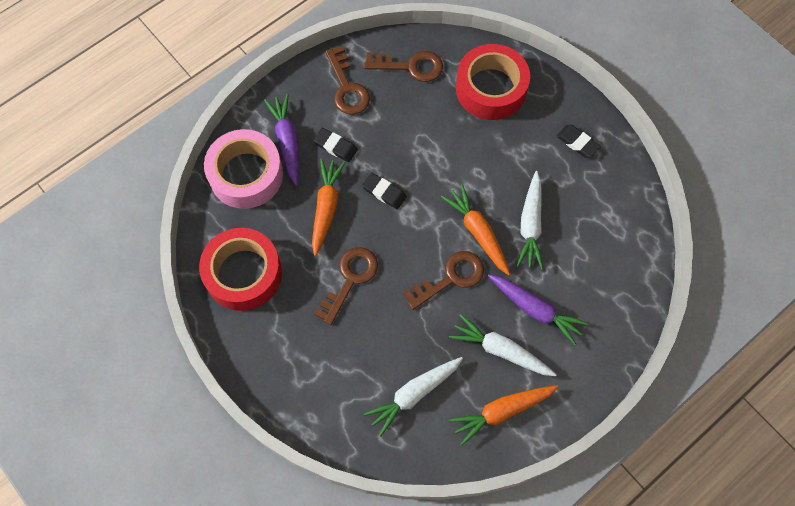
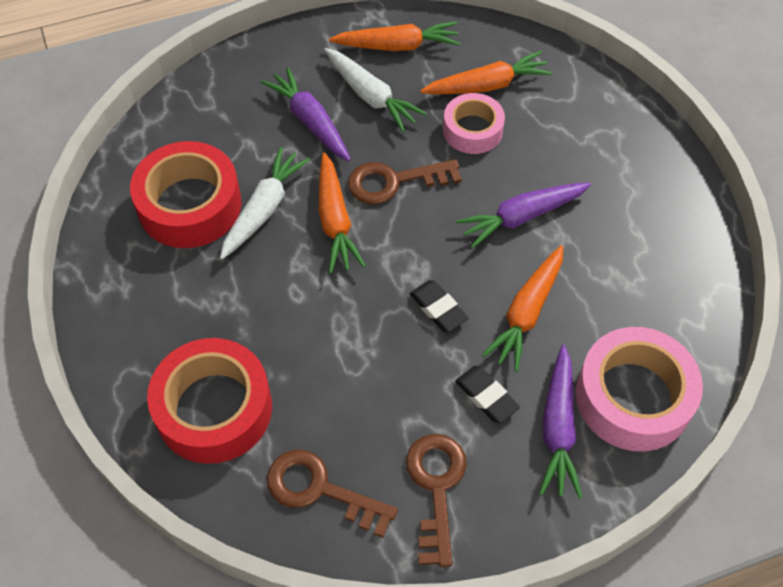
camera: 160 degrees left, 10 degrees down
(243, 273) = (662, 265): red tape -> red tape (190, 205)
(350, 279) = (521, 217): brown key -> purple carrot
(410, 345) = (472, 130): none -> pink tape
(414, 394) = (487, 85): white carrot -> orange carrot
(577, 143) = (140, 289): black eraser -> none

